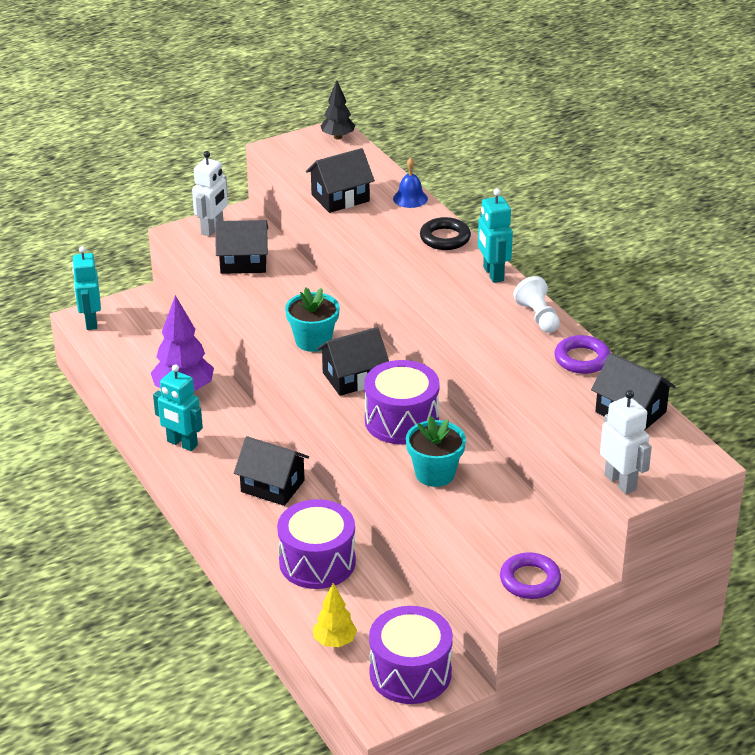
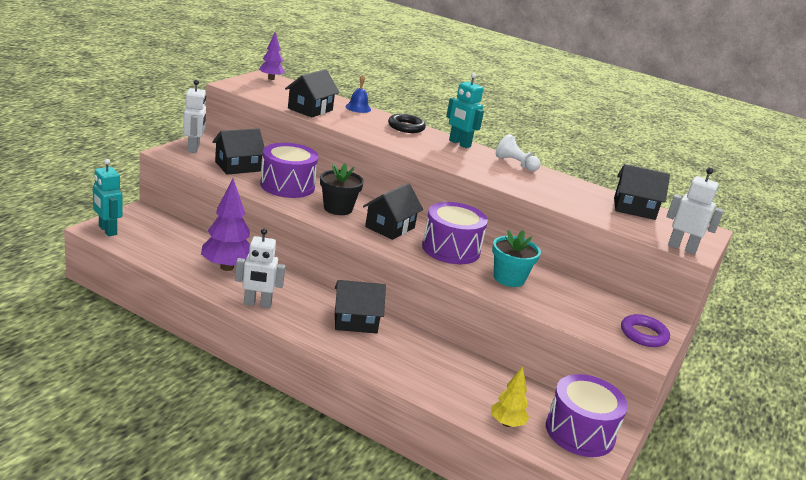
camera: 35 degrees left, 10 degrees down
(182, 444) = (257, 304): turquoise robot -> white robot
(313, 341) = (338, 208): turquoise flower pot -> black flower pot
(317, 562) = (438, 368): purple drum -> purple drum (287, 186)
(338, 137) = (271, 78): black tree -> purple tree
(582, 359) = (569, 183): purple ring -> none

